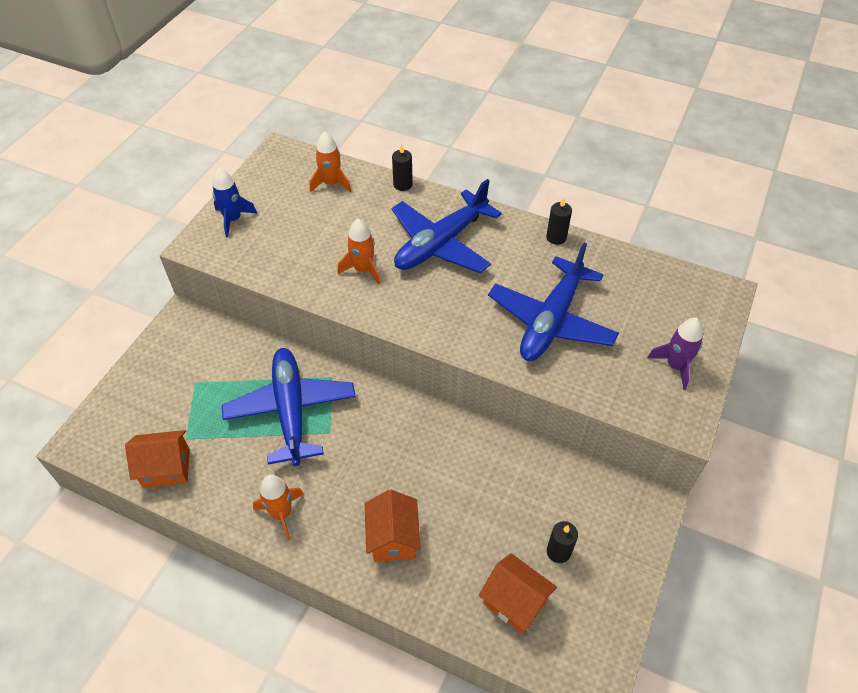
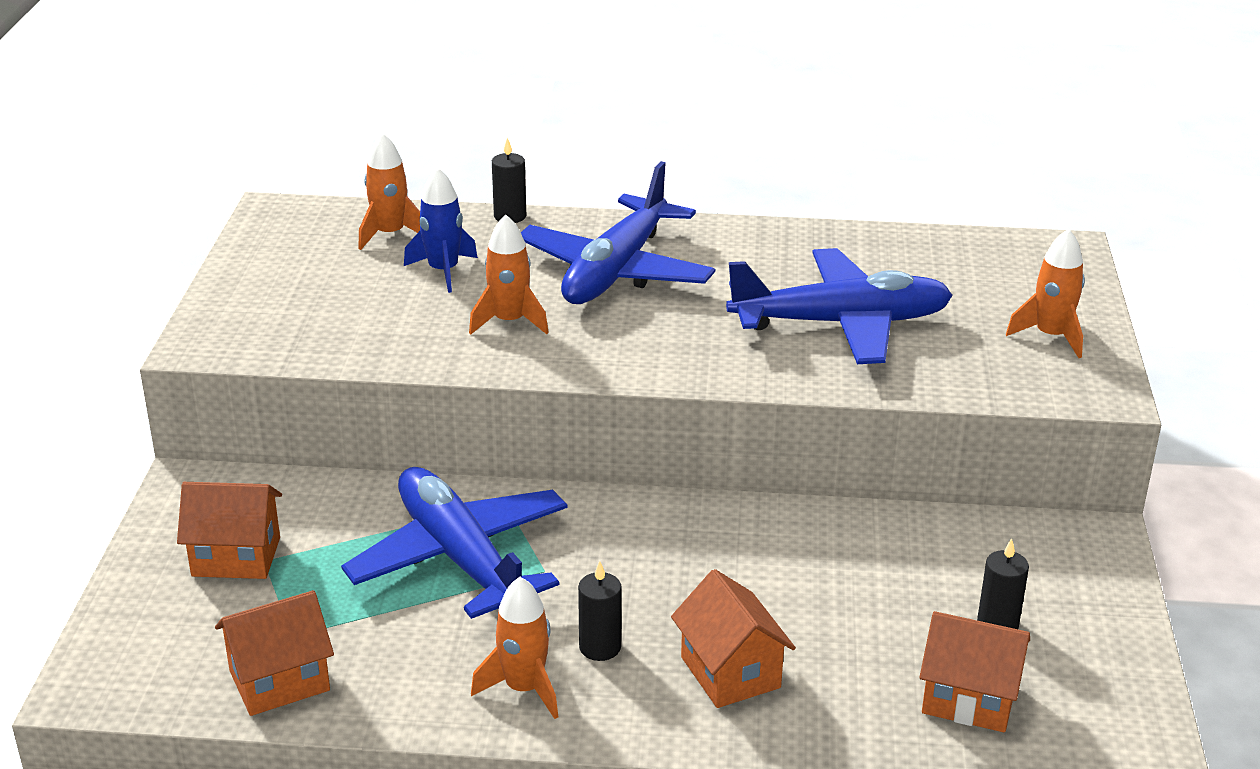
camera: 20 degrees left, 20 degrees down
(182, 375) = (236, 557): none -> orange house
(233, 219) = (247, 303): blue rocket -> blue rocket (443, 271)
(551, 321) = (841, 323): blue plane -> blue plane turned 105 degrees counterclockwise
(556, 237) = (788, 234): black candle -> black candle (600, 647)
(675, 366) = (1050, 336): purple rocket -> orange rocket

